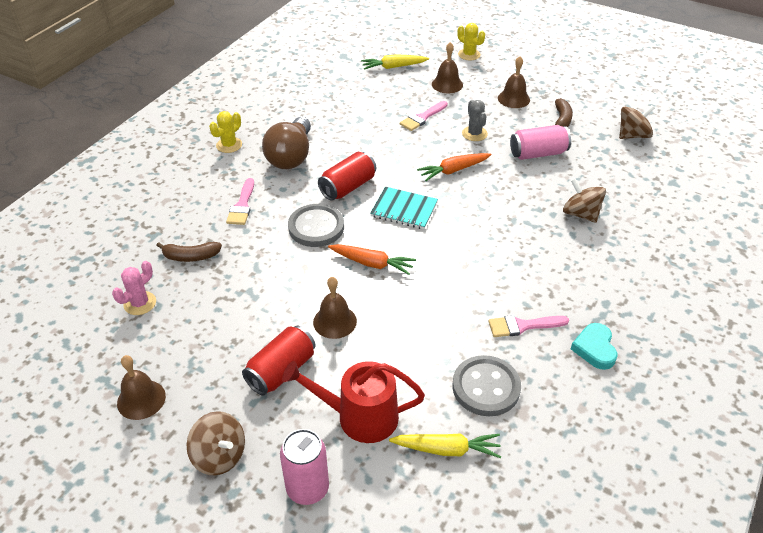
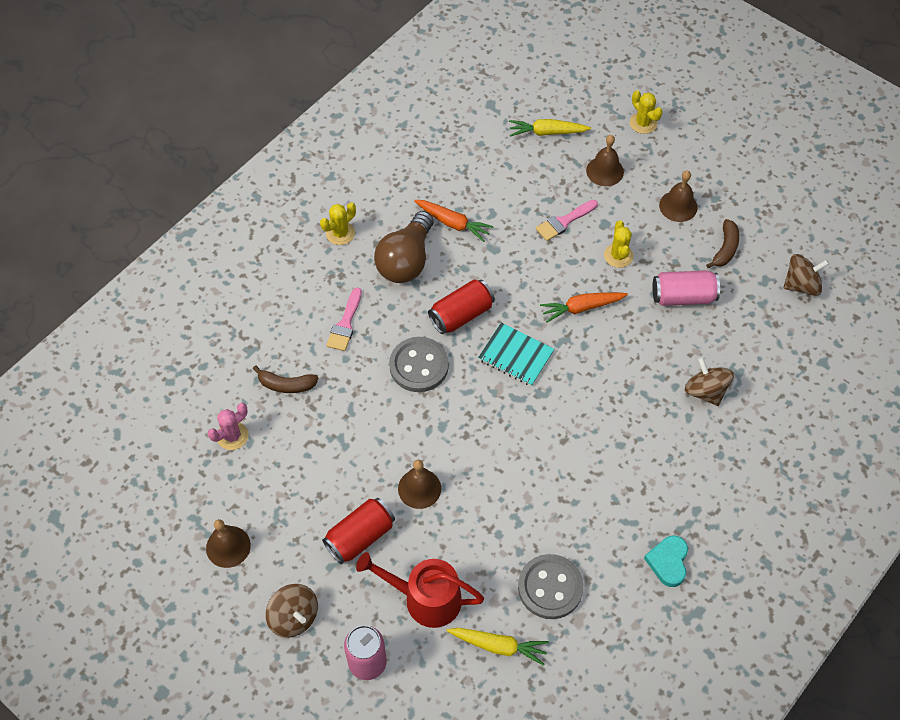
camera: 10 degrees right, 15 degrees up
(372, 263) = (469, 423): orange carrot -> orange carrot (453, 223)
(474, 134) = (618, 255): grey cactus -> yellow cactus
(523, 326) = (604, 524): pink brush -> none

